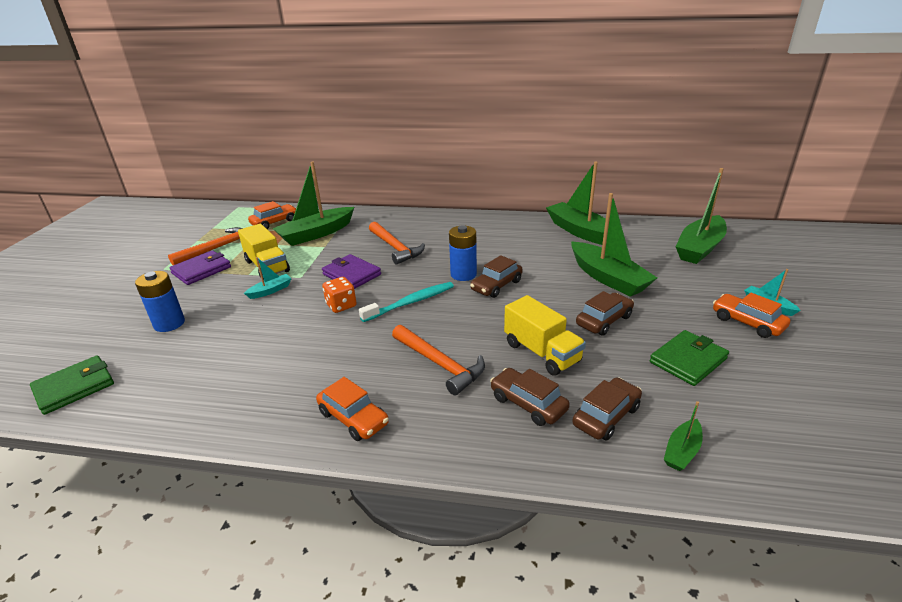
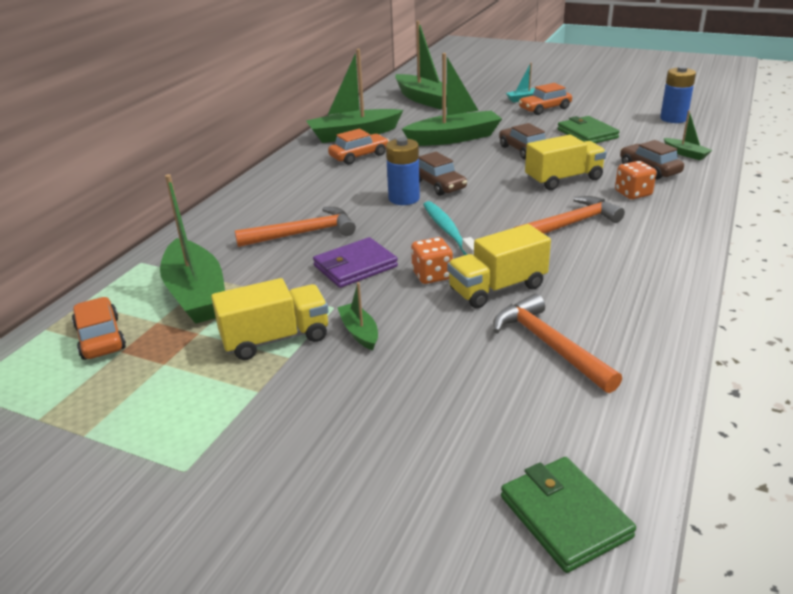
camera: 75 degrees left, 0 degrees up
(169, 323) = (408, 430): blue battery -> blue battery (673, 119)
(201, 270) = (233, 413): purple wallet -> none
(218, 248) = (152, 401): orange hammer -> orange hammer (549, 345)
(270, 291) = (359, 332): turquoise boat -> green boat
(323, 336) = (497, 288): none -> yellow truck
(353, 418) = (648, 272): orange car -> orange car (359, 156)
(528, 404) = (633, 193): brown car -> orange dice

